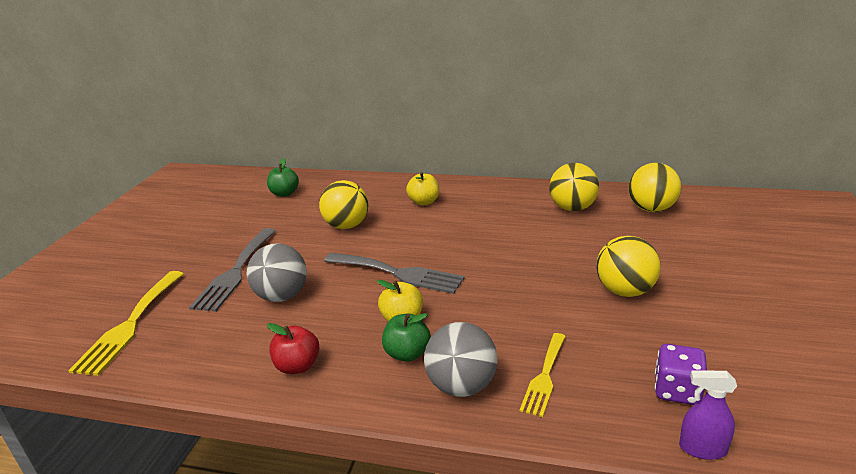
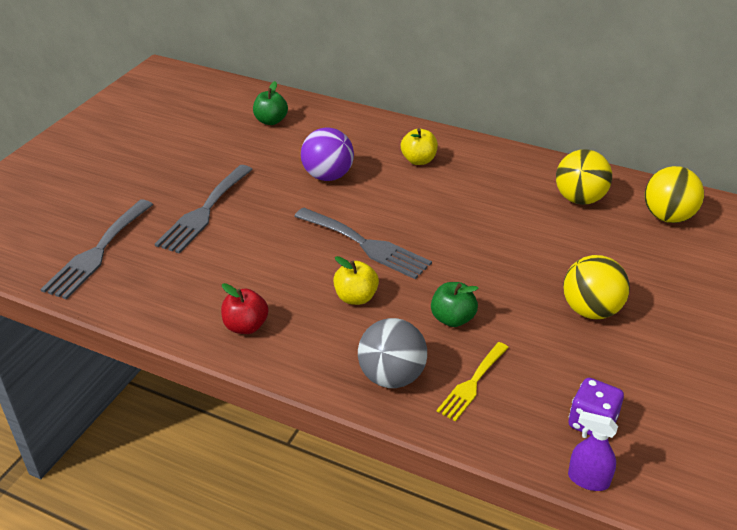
camera: 10 degrees right, 10 degrees up
(130, 325) = (98, 252): yellow fork -> grey fork
(282, 296) = (245, 248): grey ball -> none
(346, 226) = (328, 176): yellow ball -> purple ball
(407, 353) = (350, 334): green apple -> green apple (452, 319)

